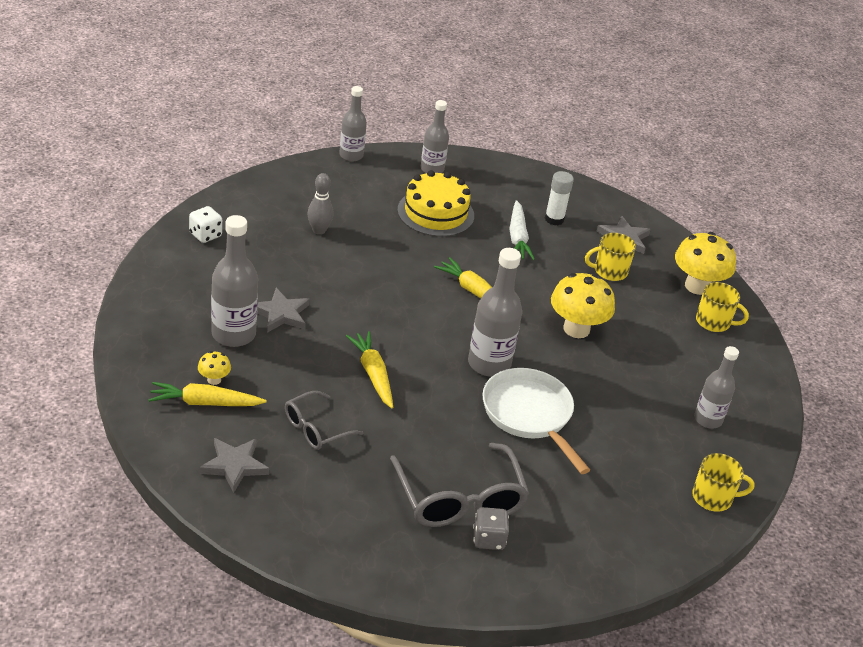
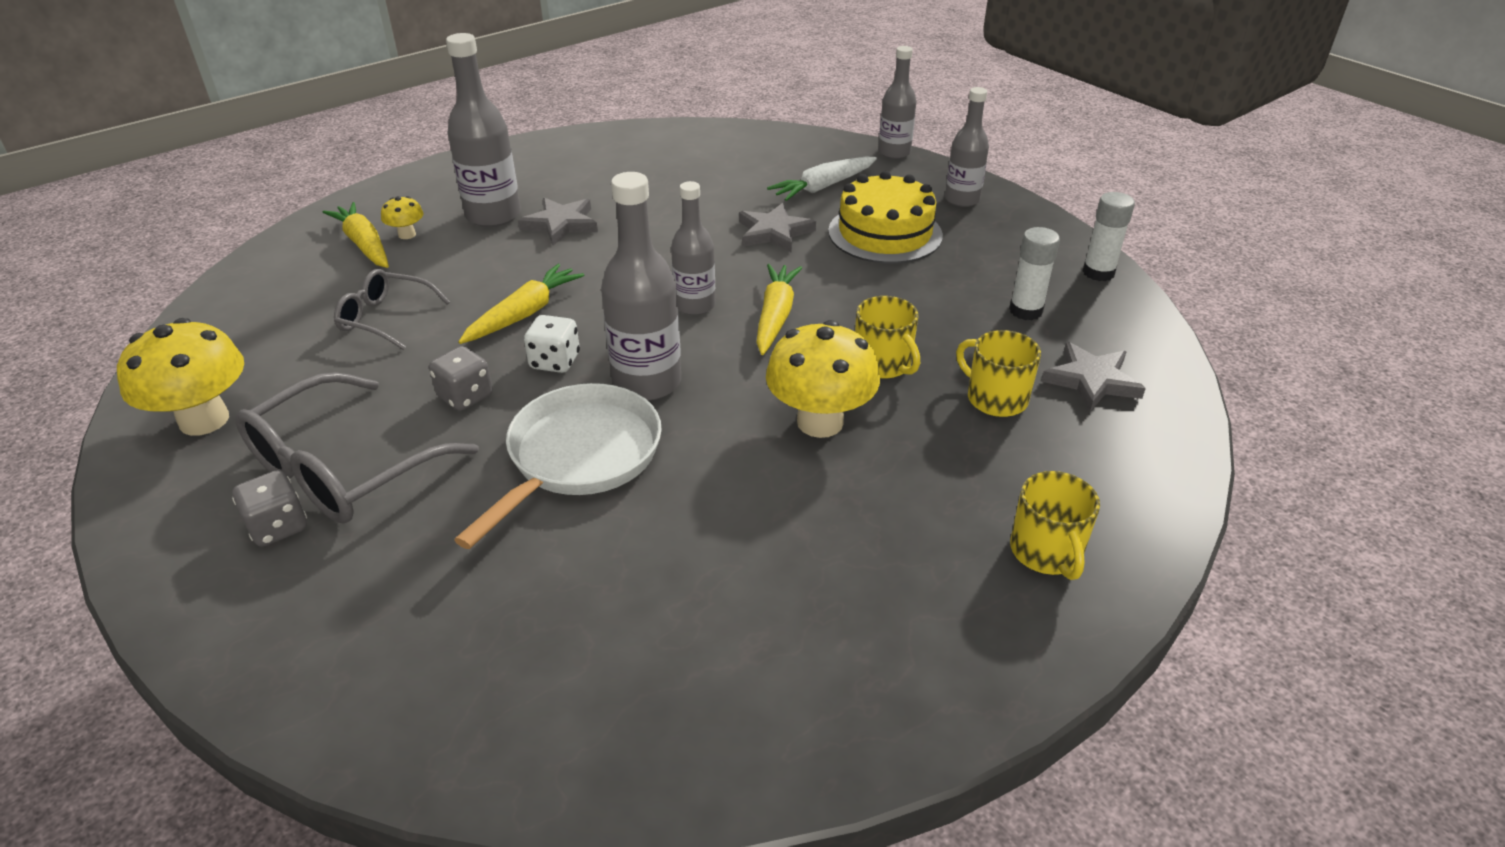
camera: 60 degrees right, 0 degrees up
(205, 235) = (632, 144): white dice -> white dice (555, 361)
(234, 465) = (275, 298): grey star -> grey star (774, 232)
(319, 230) = (734, 188): grey bowling pin -> none
(435, 430) = (465, 396): none -> grey dice
(518, 237) = (938, 301): white carrot -> white carrot (823, 187)
(547, 179) = (1098, 273): none -> white glue stick
(697, 286) = (1106, 496): yellow mushroom -> yellow mushroom (204, 420)
(708, 419) = (782, 650): grey bottle -> grey bottle (695, 305)
(713, 497) = (580, 745): yellow mug -> yellow mug (883, 364)

